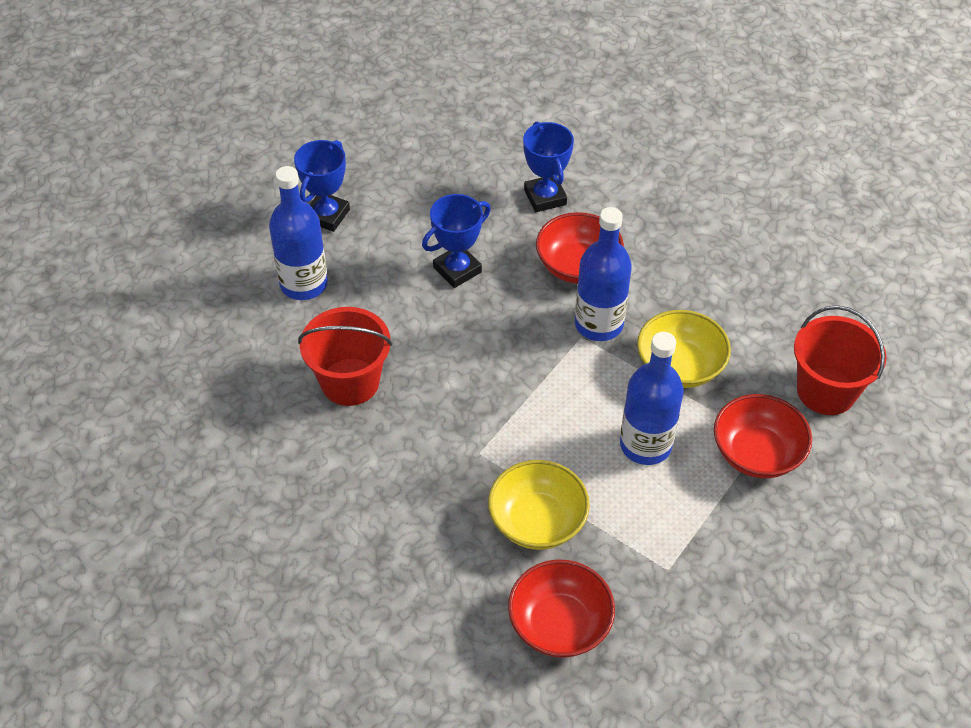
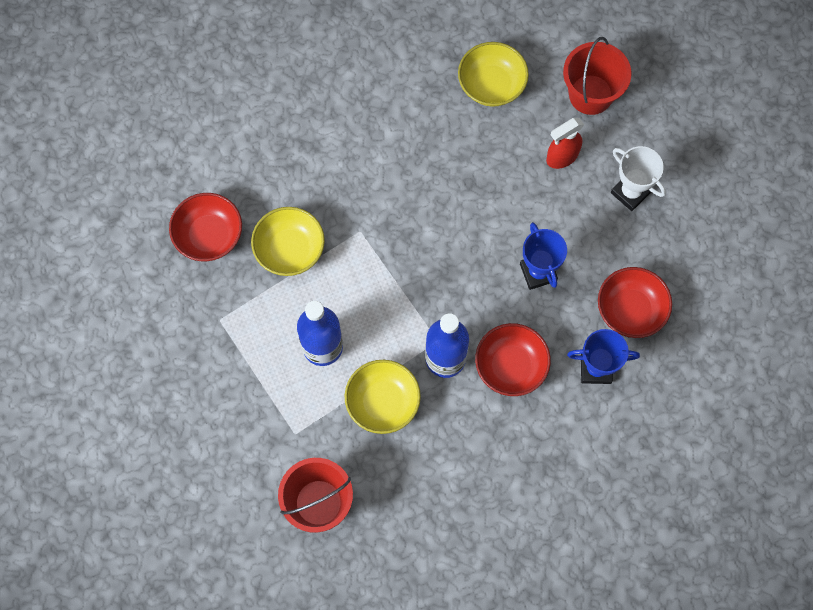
camera: 110 degrees right, 20 degrees up
(227, 375) = (491, 85): none -> yellow bowl
(304, 284) = (561, 157): blue bottle -> red spray bottle
(327, 215) = (630, 192): blue trophy -> white trophy
(350, 382) = (455, 164): red bucket -> red bucket (590, 94)
(757, 453) = (285, 423): red bowl -> red bowl (630, 310)

